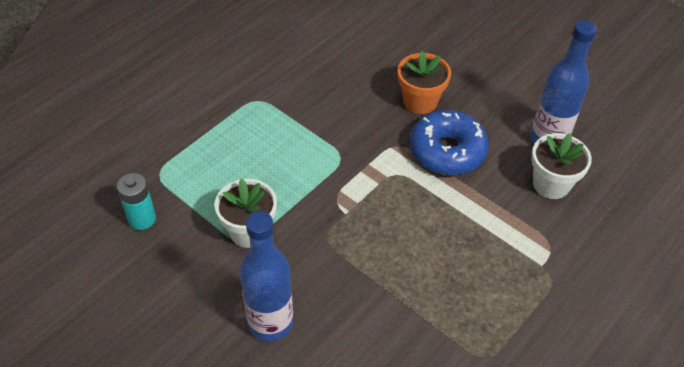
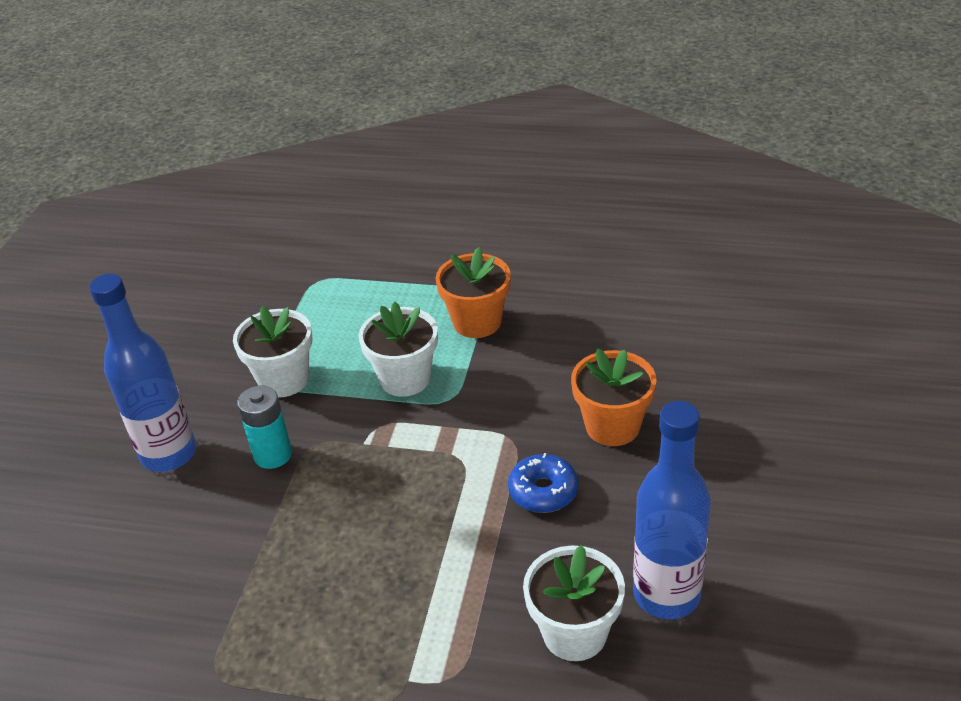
camera: 65 degrees right, 10 degrees down
(142, 219) = (250, 300): turquoise battery -> turquoise battery (273, 455)
(282, 115) = (477, 322): none -> orange flower pot
(304, 170) = (405, 378): none -> white flower pot
(447, 151) = (543, 491): blue donut -> blue donut, size x0.57

